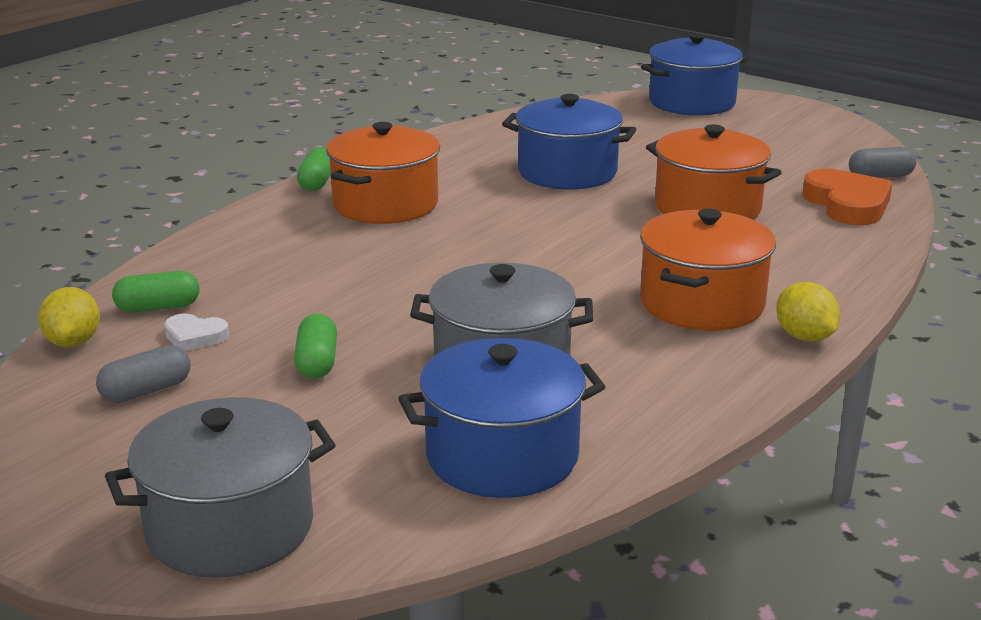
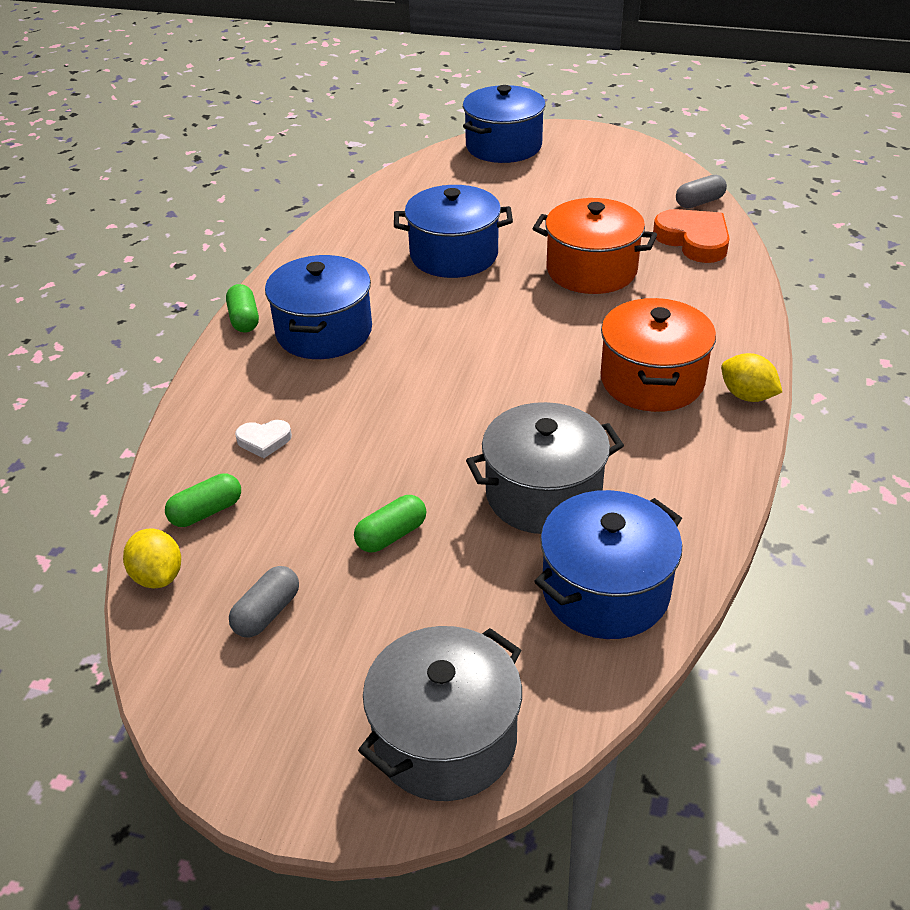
camera: 20 degrees left, 15 degrees up
(195, 337) = (265, 537): white heart -> white heart (264, 440)
(317, 362) = (391, 535): green capsule -> green capsule turned 75 degrees clockwise
(385, 204) = (324, 332): orange pot -> blue pot

